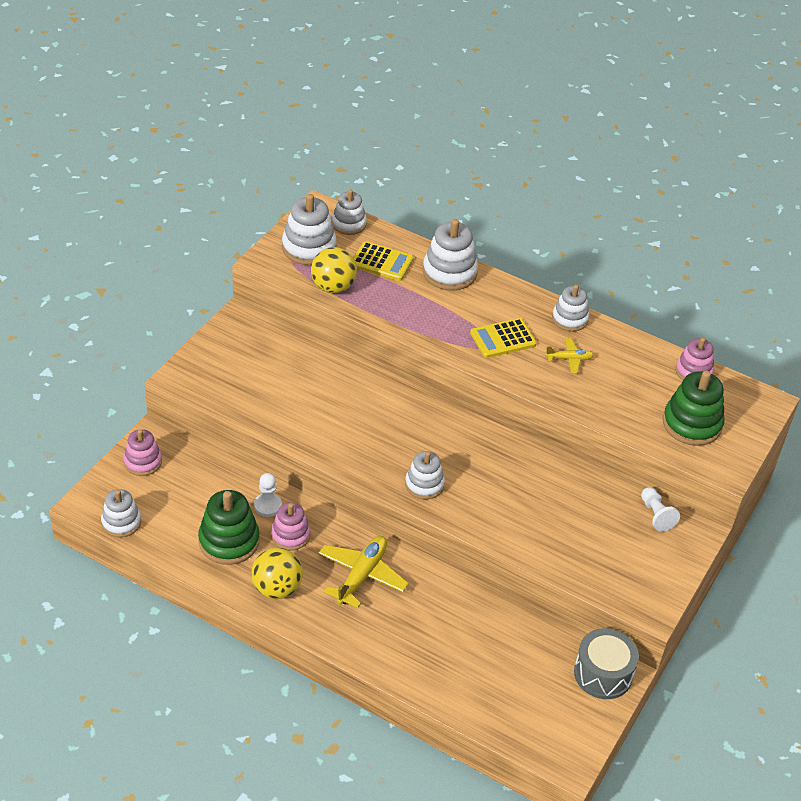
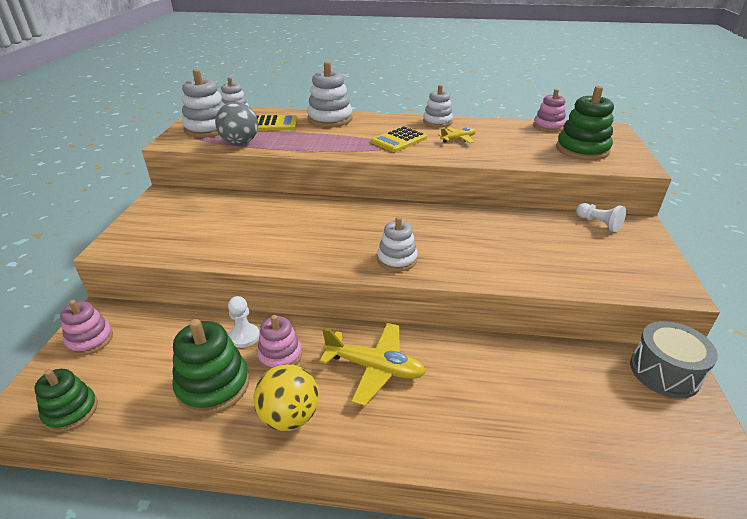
camera: 20 degrees left, 10 degrees down
(121, 522) = (71, 411): white stacking toy -> green stacking toy
(333, 287) = (240, 143): yellow ball -> grey ball
(362, 575) = (375, 368): yellow plane -> yellow plane turned 105 degrees clockwise

